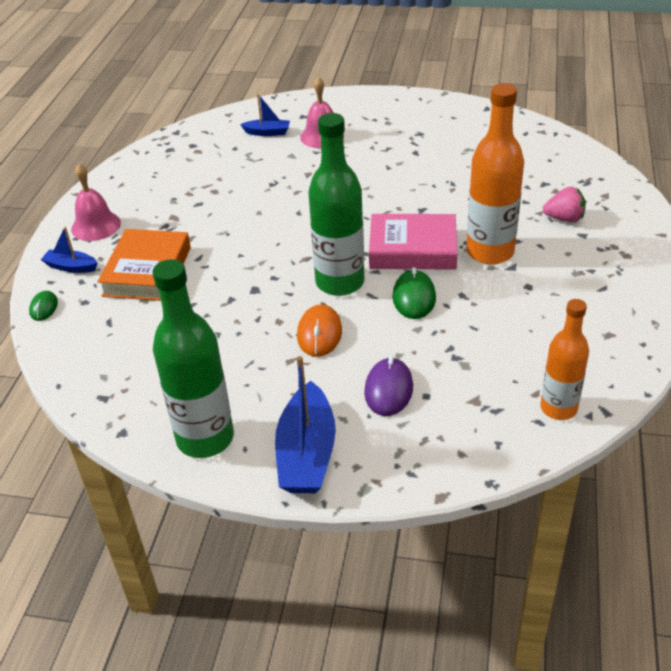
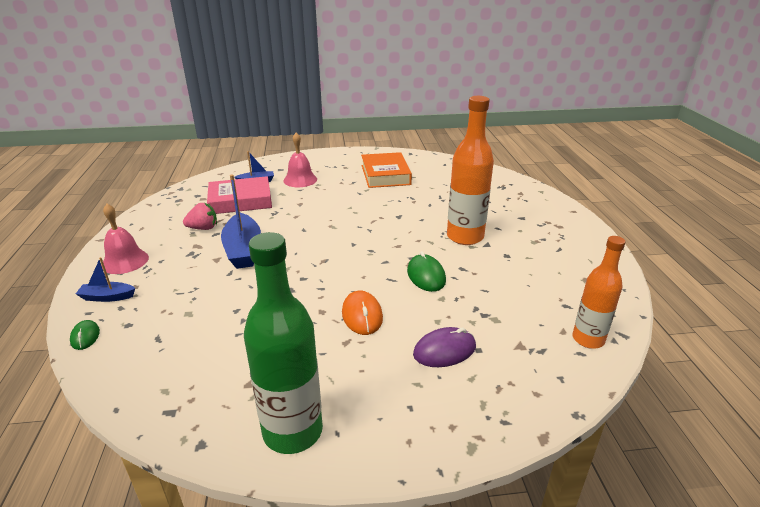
camera: 20 degrees left, 10 degrees down
(147, 271) = (185, 290): orange book -> orange book (385, 175)
(307, 453) = (400, 424): blue boat -> blue boat (243, 250)
(340, 282) = (360, 274): green bottle -> none
(388, 389) = (444, 350): purple mouse -> purple mouse turned 75 degrees clockwise
(412, 249) = (406, 242): pink book -> pink book (240, 201)
(564, 218) = (503, 209): pink strawberry -> pink strawberry (203, 228)

